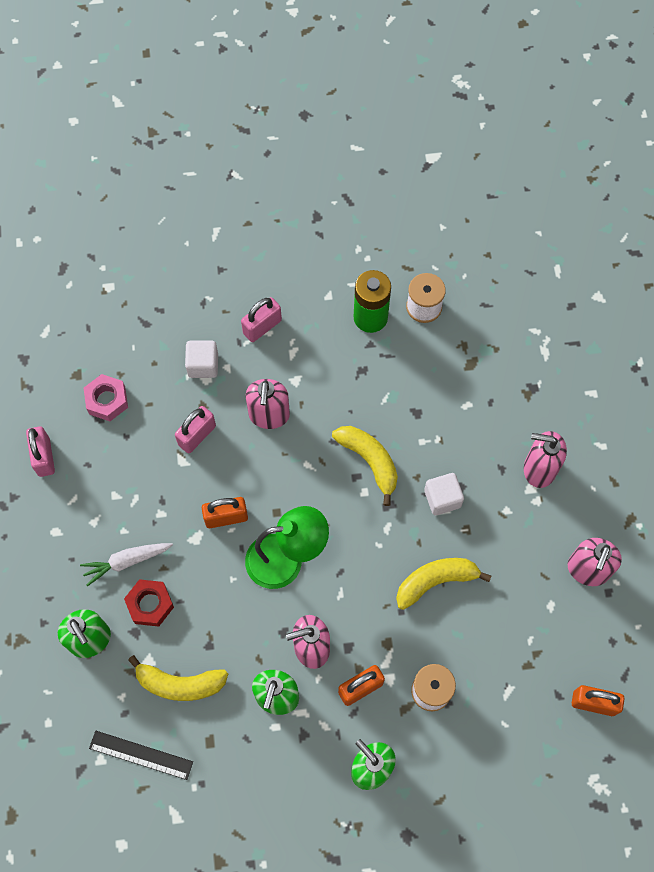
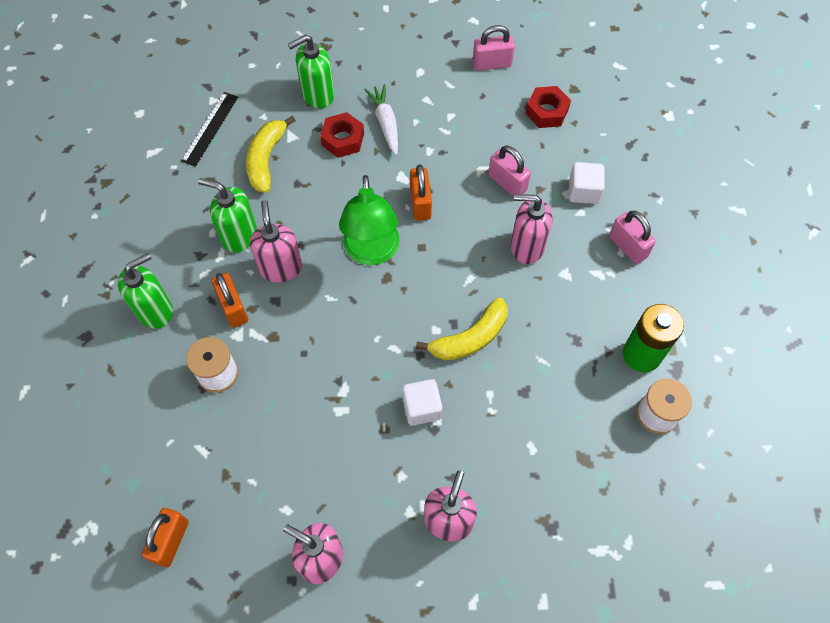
camera: 95 degrees right, 5 degrees down
(107, 400) = (547, 111): pink nut -> red nut
(435, 581) = (330, 390): yellow banana -> none

